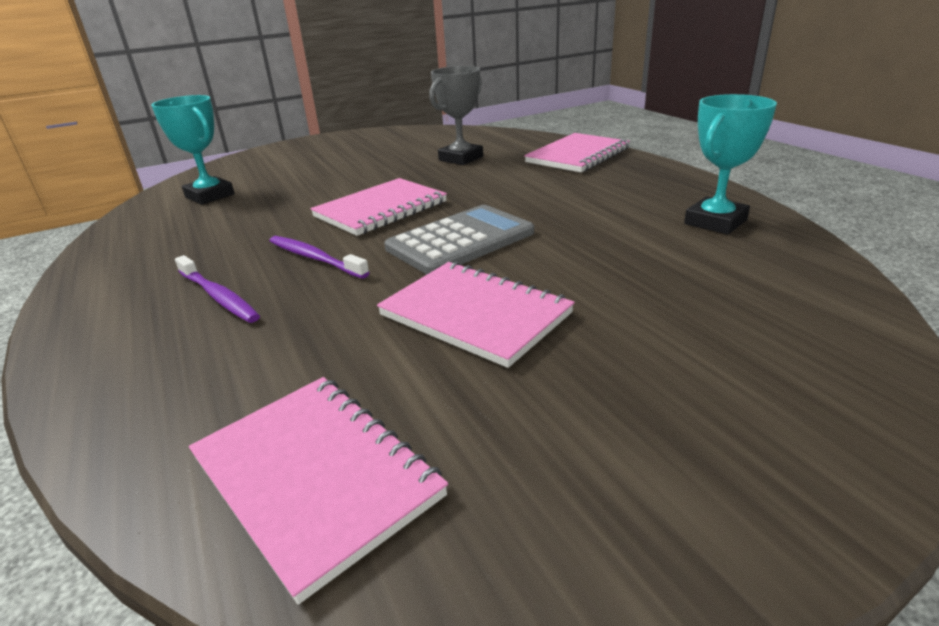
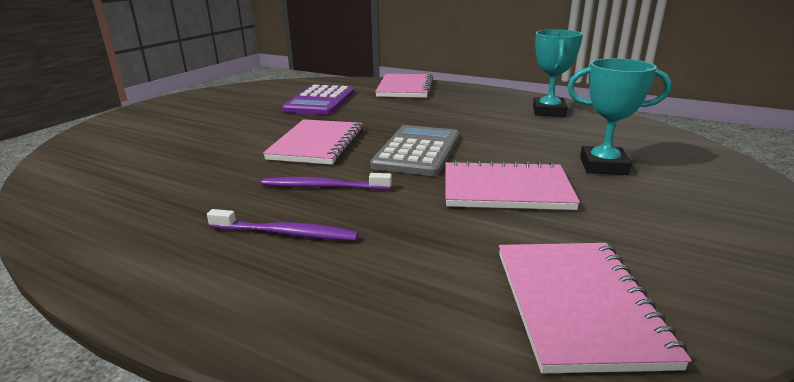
camera: 35 degrees left, 5 degrees down
(210, 196) = (114, 165): turquoise trophy -> turquoise trophy (603, 166)
(315, 477) = (577, 305): pink notebook -> pink notebook turned 75 degrees clockwise
(461, 158) = (320, 101): grey trophy -> purple calculator

